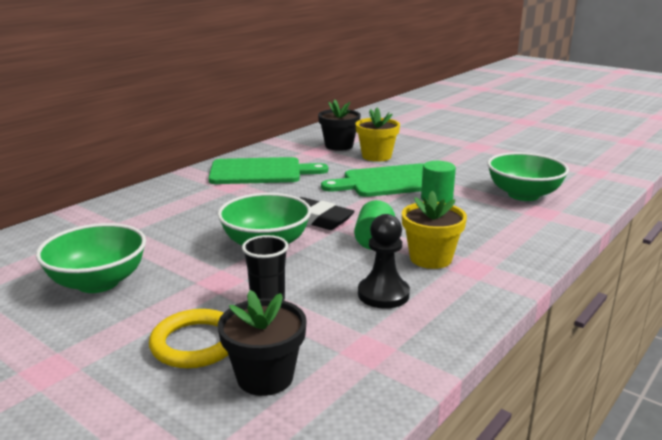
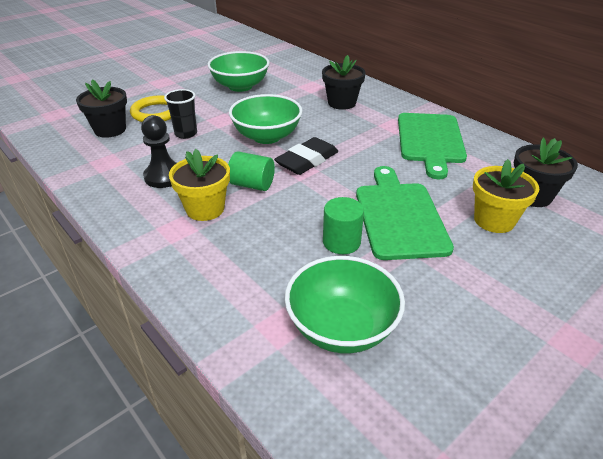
camera: 100 degrees right, 15 degrees up
(171, 210) = (342, 103): none -> black flower pot

